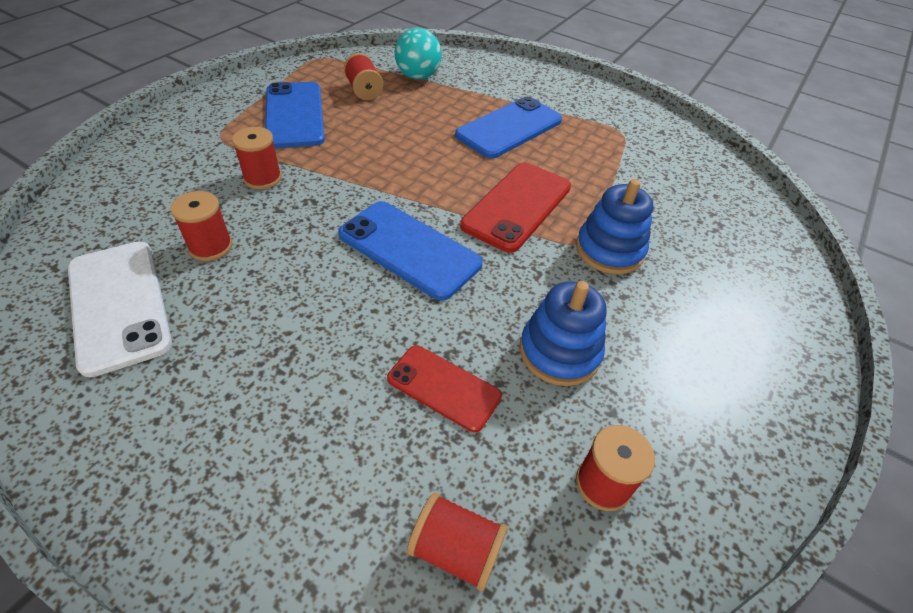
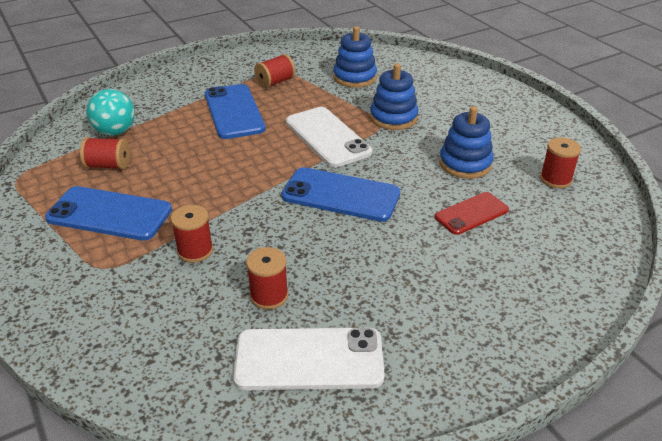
camera: 60 degrees left, 10 degrees down
(409, 249) = (341, 195): blue phone -> blue phone turned 45 degrees clockwise
(455, 549) = (577, 238): red spool -> red spool (275, 82)
(517, 206) = (327, 137): red phone -> white phone
(669, 191) = (355, 77): none -> blue stacking toy

